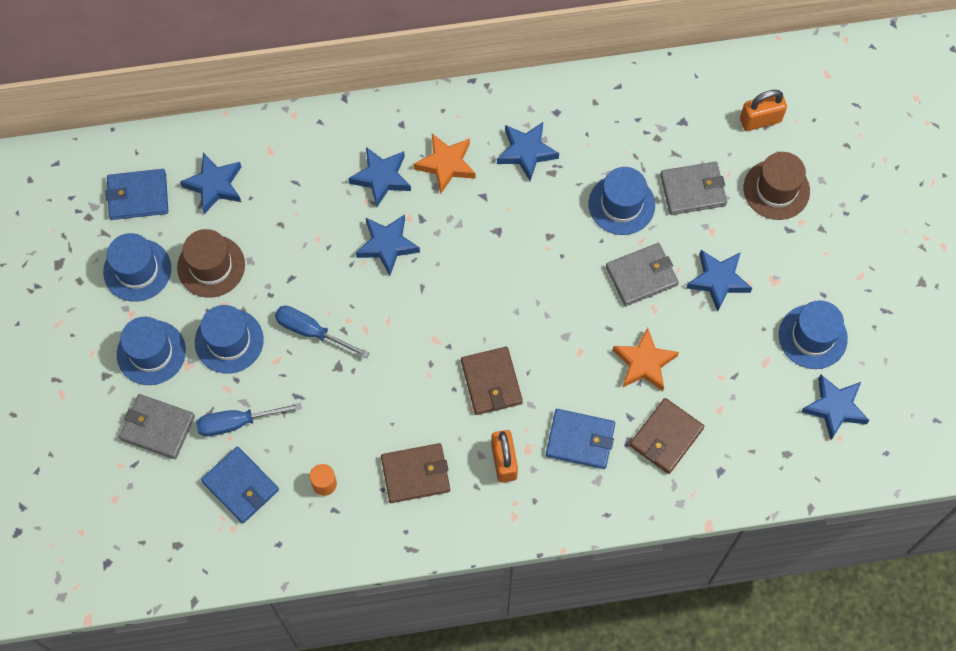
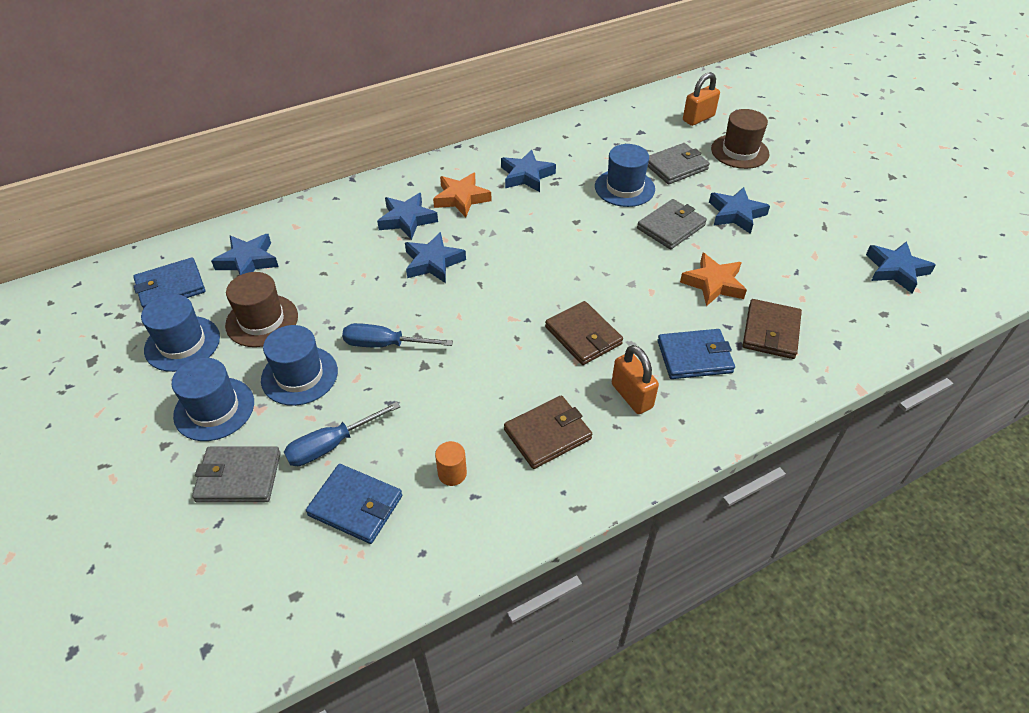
camera: 20 degrees left, 20 degrees down
(812, 337) = (839, 229): blue hat -> none

